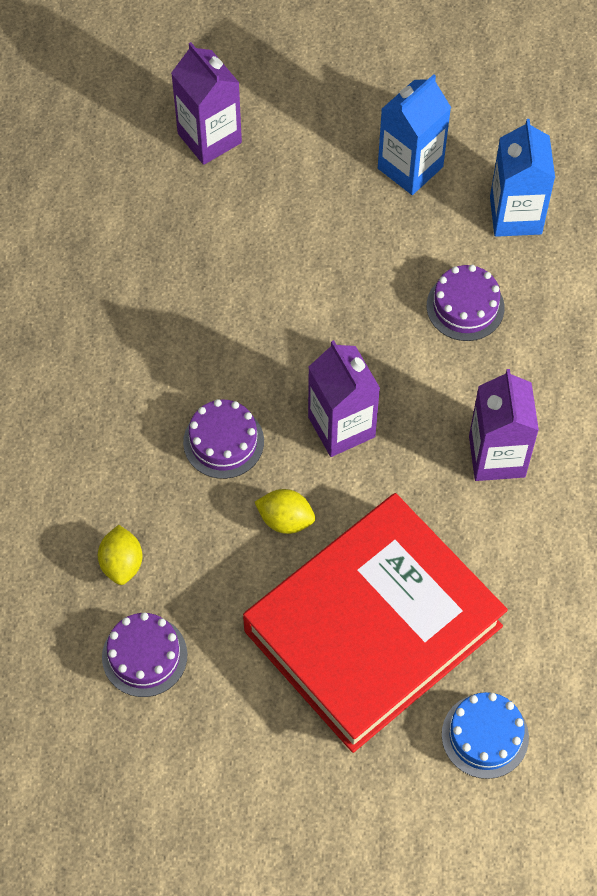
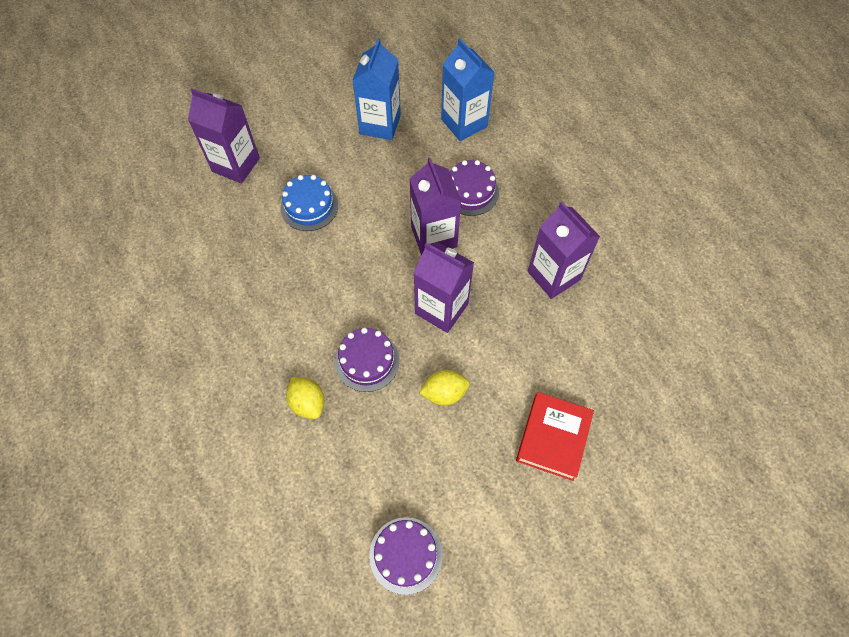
camera: 30 degrees left, 0 degrees up
(122, 563) = (346, 492): yellow lemon -> yellow lemon (308, 403)
(373, 628) = (553, 438): red book -> red book, size x0.44
(386, 340) = (434, 237): none -> purple carton
(485, 736) = (677, 471): blue cake -> blue cake (309, 206)

